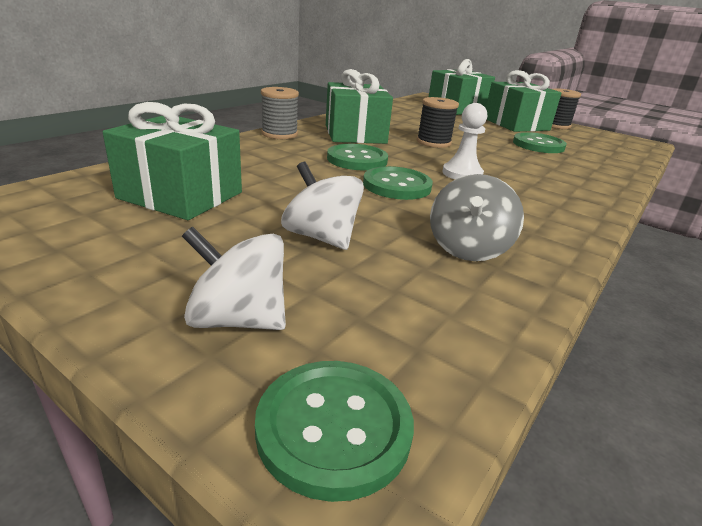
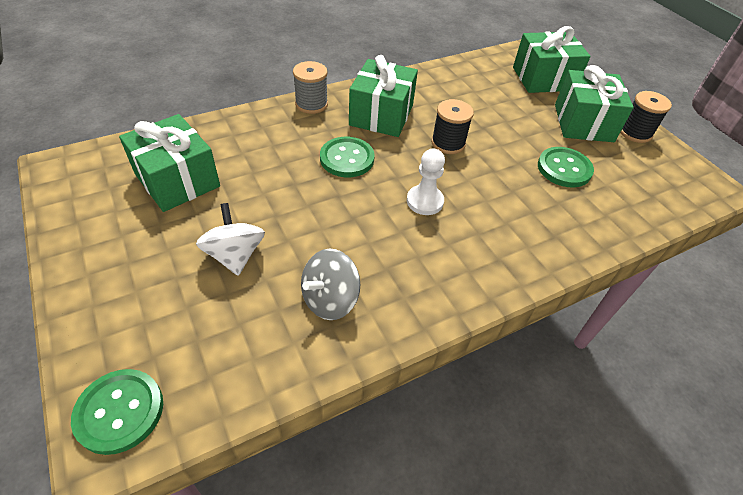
camera: 25 degrees right, 20 degrees up
(238, 319) = (129, 317): white spinning top -> none
(397, 186) = (347, 205): green button -> none

